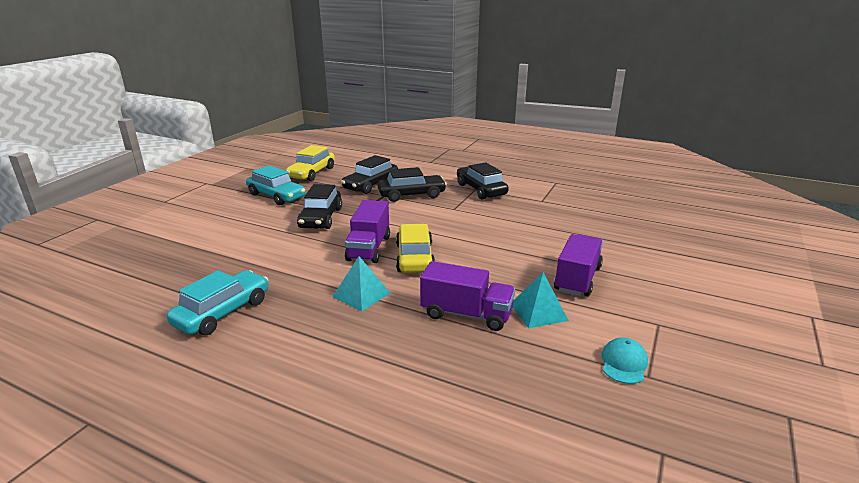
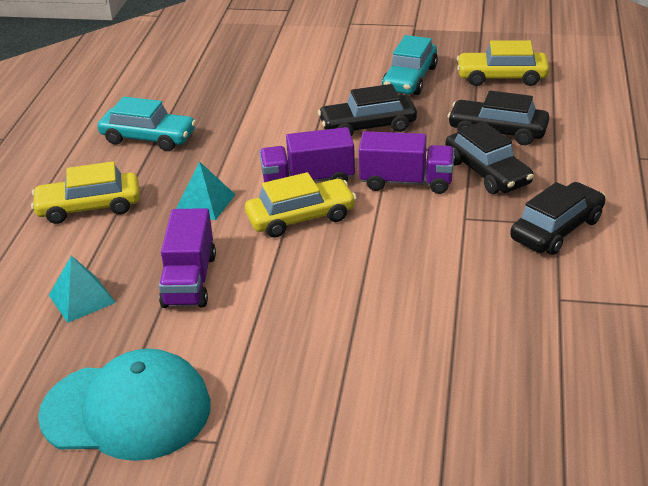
camera: 75 degrees right, 10 degrees up
(313, 360) = (89, 207): none -> yellow car
(538, 312) = (212, 333): turquoise pyramid -> turquoise pyramid (81, 298)
(577, 279) = (305, 360): purple truck -> purple truck (406, 182)
(624, 363) = (126, 410): turquoise cap -> turquoise cap, size x2.41

